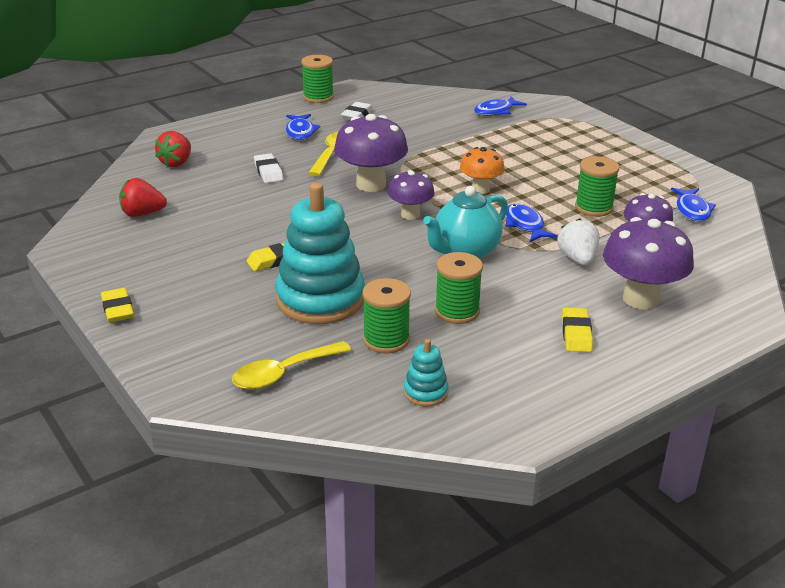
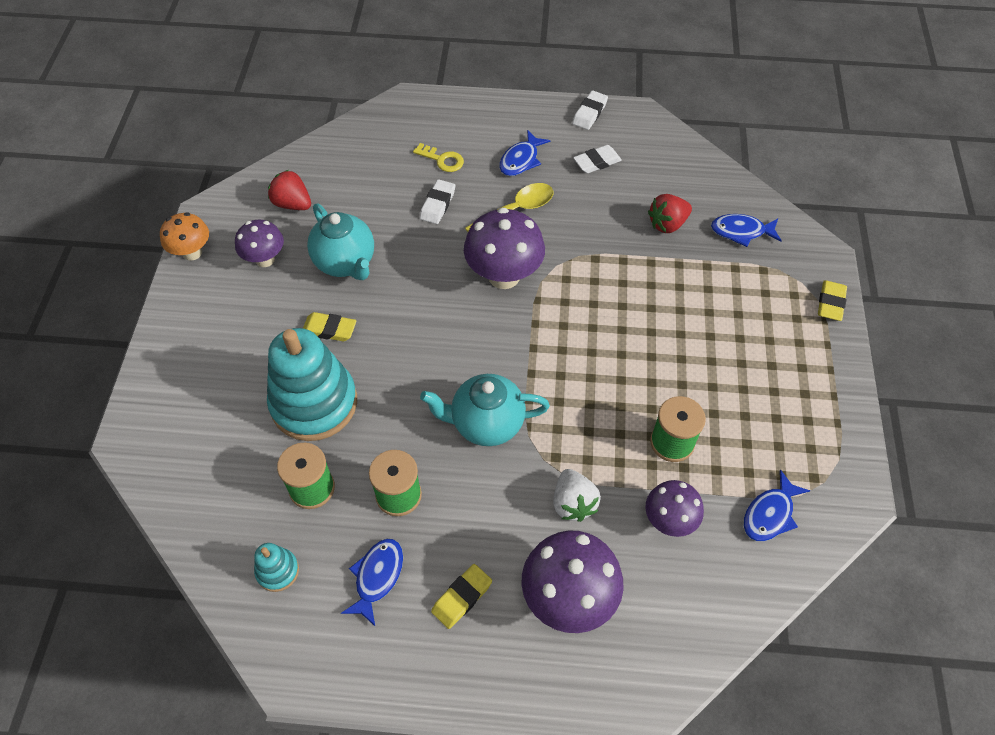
camera: 40 degrees right, 25 degrees up
(118, 309) = (173, 314): yellow eraser -> yellow eraser (830, 303)
(176, 163) = (379, 148): red strawberry -> red strawberry (667, 224)
(236, 224) = (346, 263): none -> turquoise teapot
(239, 151) = (442, 160): none -> yellow key
(284, 373) = (208, 470): yellow spoon -> none
(318, 97) = (589, 113): green spool -> white eraser
(410, 215) = (493, 341): purple mushroom -> purple mushroom (265, 259)
(480, 189) = (593, 345): orange mushroom -> orange mushroom (192, 252)
(525, 225) = (578, 423): blue fish -> blue fish (377, 577)
(577, 259) = (573, 503): white strawberry -> white strawberry turned 135 degrees clockwise

